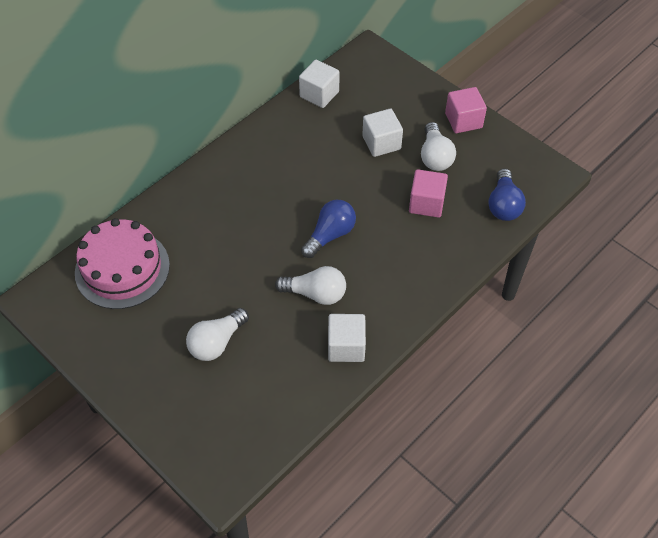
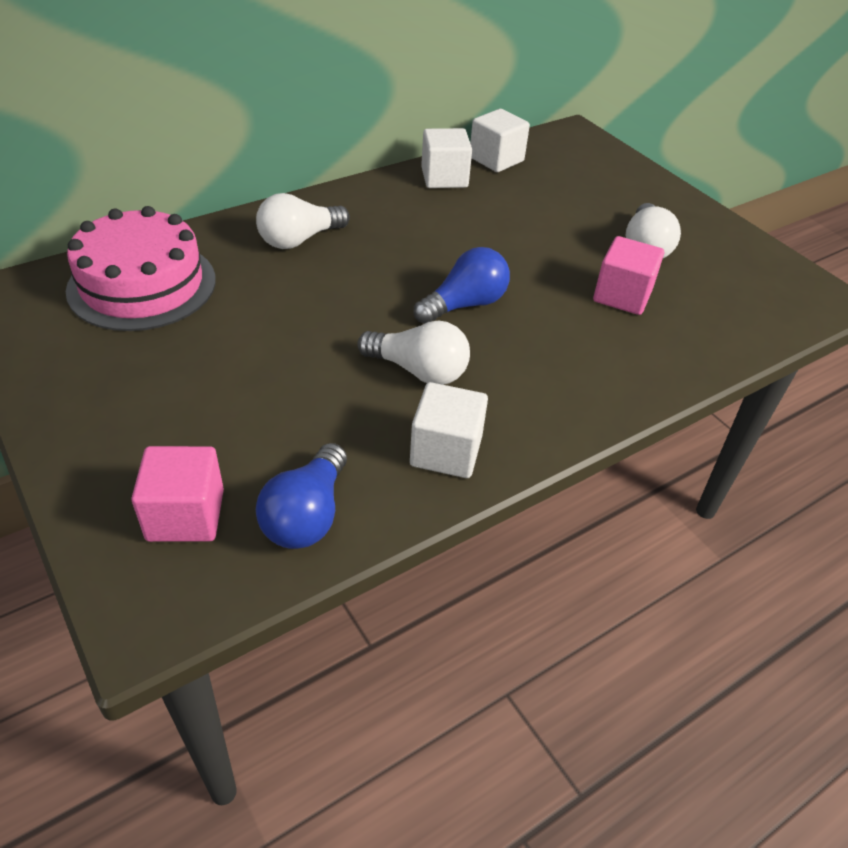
camera: 10 degrees right, 10 degrees down
(217, 342) = (237, 401): white light bulb -> white light bulb (299, 239)
(381, 143) = (569, 220): white cube -> white cube (444, 178)
(463, 120) = (694, 218): pink cube -> pink cube (185, 515)
(503, 205) = (743, 319): blue light bulb -> blue light bulb (307, 515)

